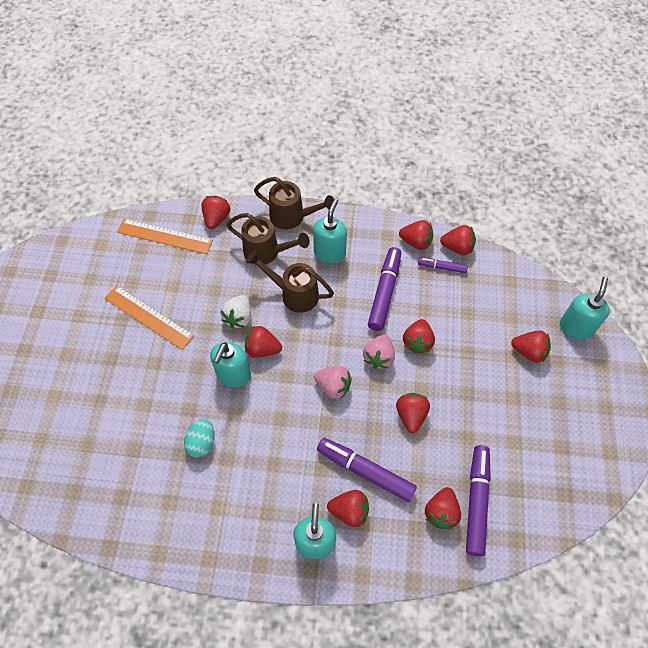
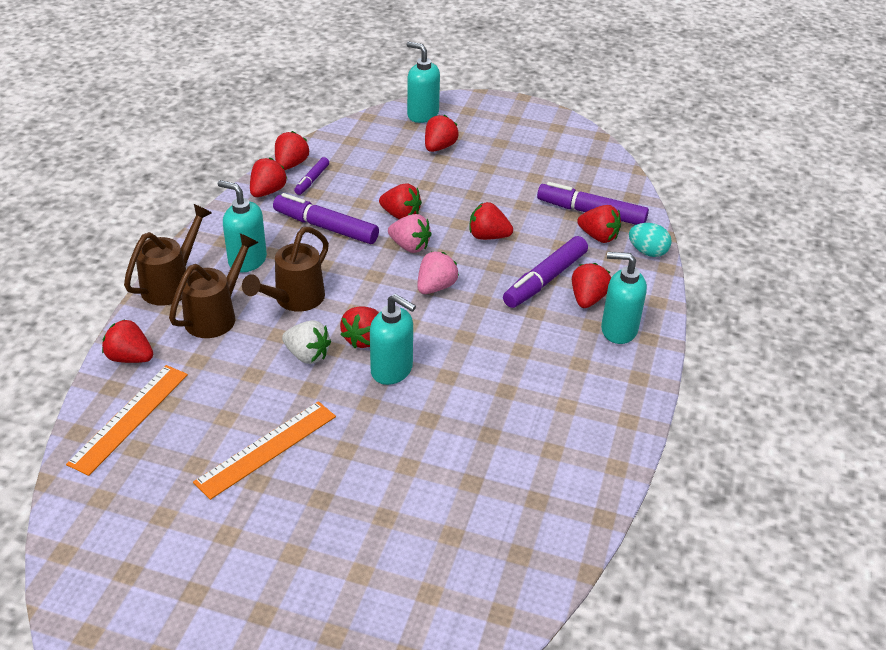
camera: 80 degrees left, 20 degrees down
(202, 442) = (478, 411): turquoise egg -> turquoise egg (647, 252)

